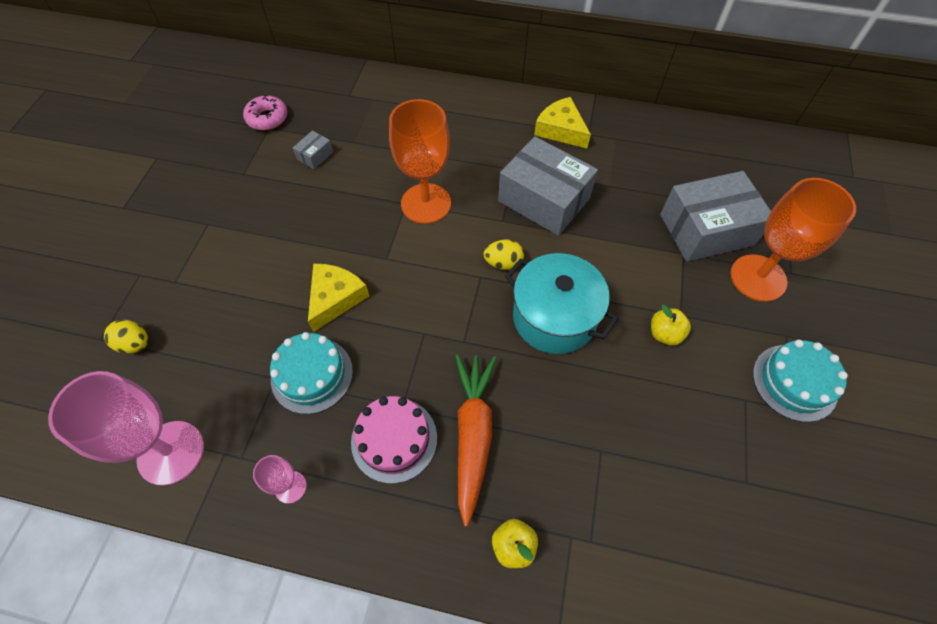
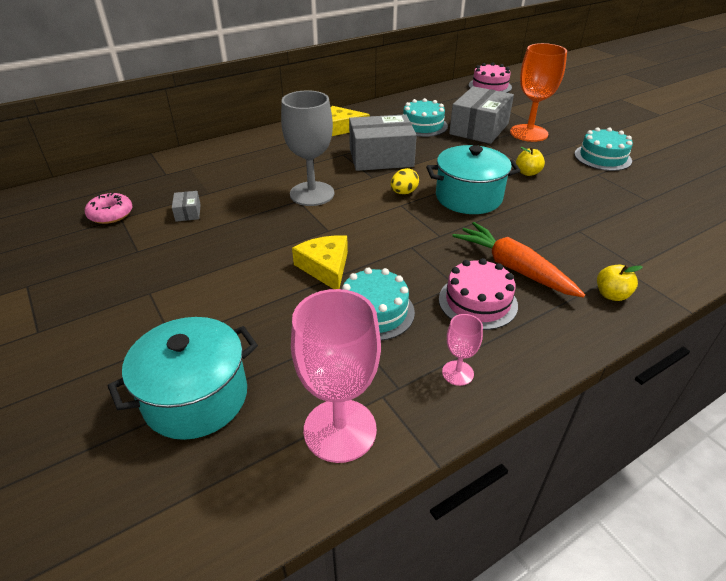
camera: 45 degrees left, 20 degrees down
(135, 344) = (196, 397): yellow egg -> turquoise pot
(426, 203) = (312, 194): orange goblet -> grey goblet
(648, 181) = (423, 125): none -> turquoise cake
(826, 167) = (490, 86): none -> pink cake

